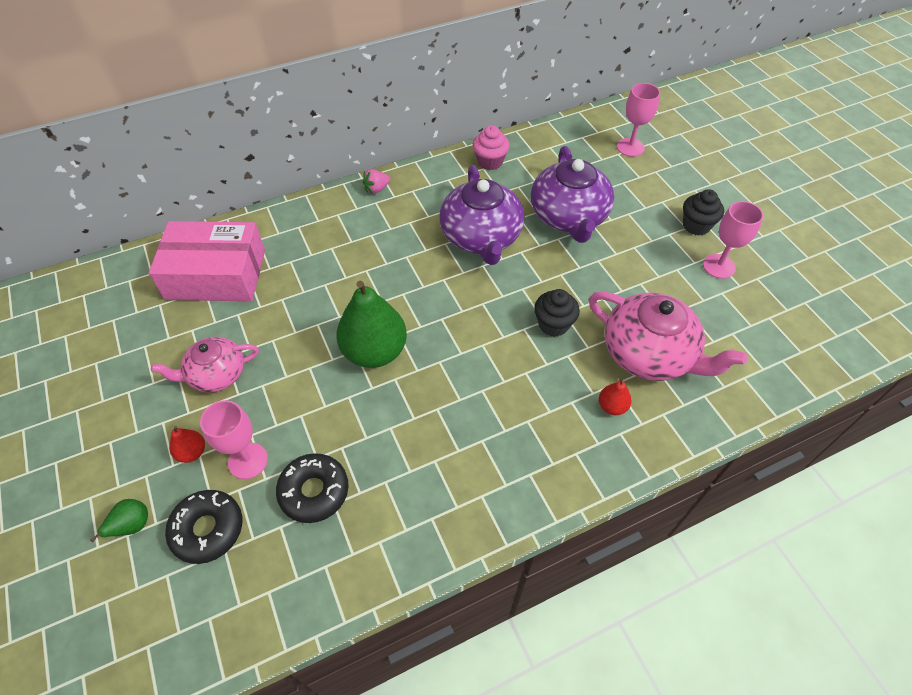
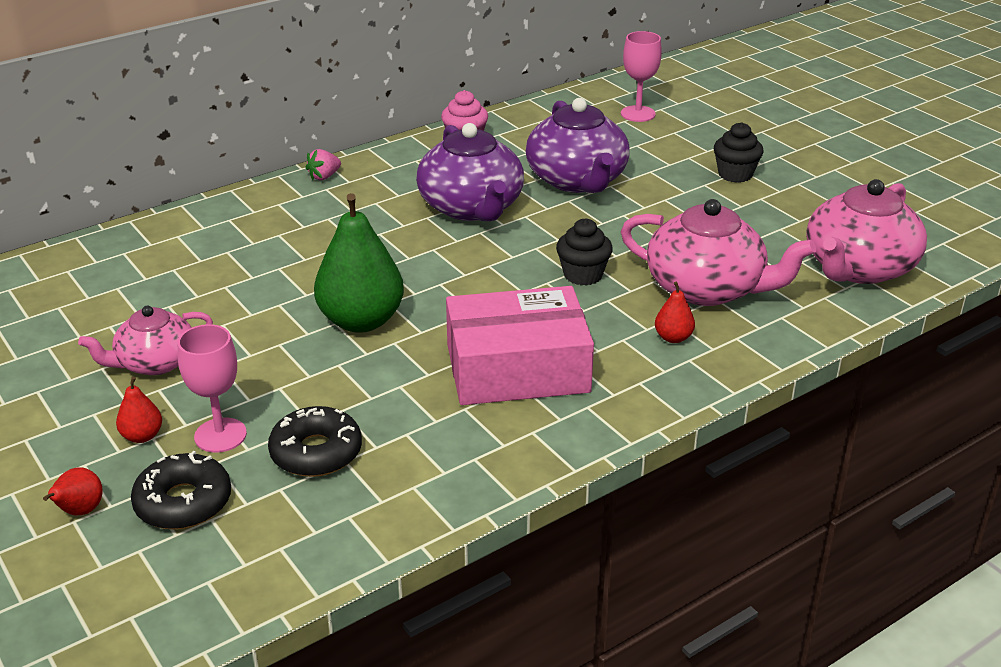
camera: 10 degrees left, 20 degrees down
(133, 526) = (80, 511): green pear -> red pear
(216, 274) = (129, 272): pink box -> pink box (517, 368)
(719, 266) = (771, 206): pink goblet -> none
(778, 347) = (858, 268): none -> pink teapot

